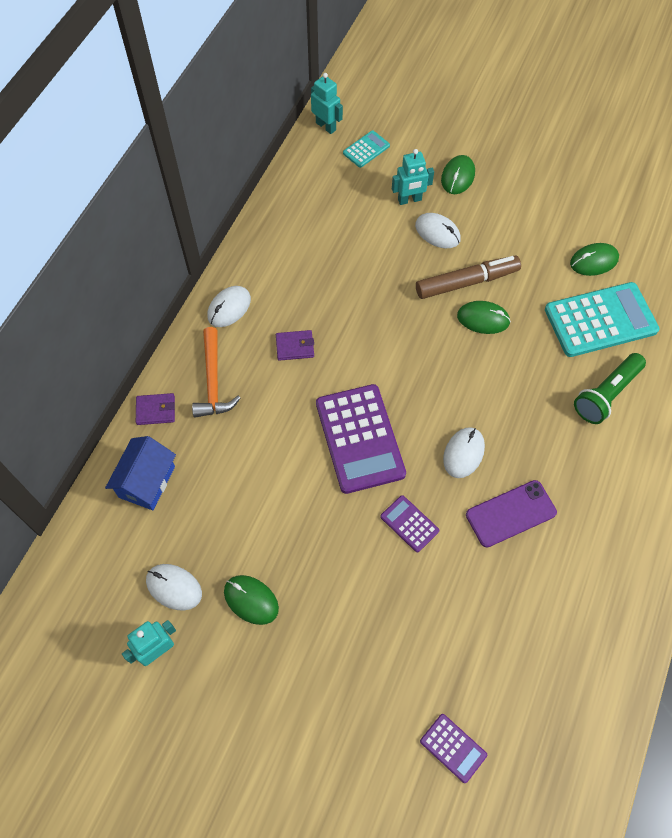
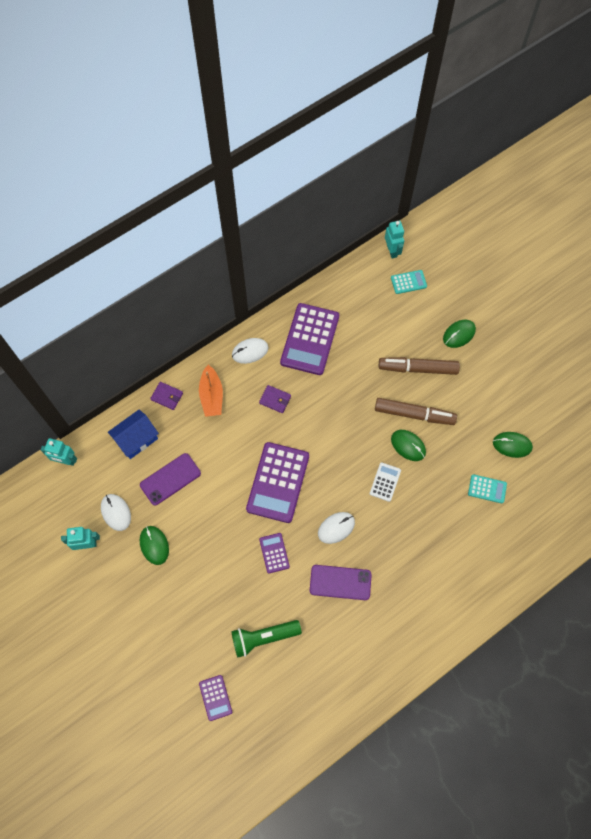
camera: 30 degrees right, 5 degrees up
(213, 381) = (211, 396): orange hammer -> orange boat
(222, 507) = (170, 479): none -> purple phone
(293, 260) = (310, 339): none -> purple calculator
(409, 200) = (414, 335): turquoise robot -> turquoise robot (66, 460)
(437, 232) = (418, 368): white mouse -> brown marker
(484, 371) = (385, 482): none -> white calculator
(600, 320) = (487, 489): turquoise calculator -> turquoise calculator, size x0.48
(606, 394) = (455, 541): green flashlight -> green flashlight (263, 637)

